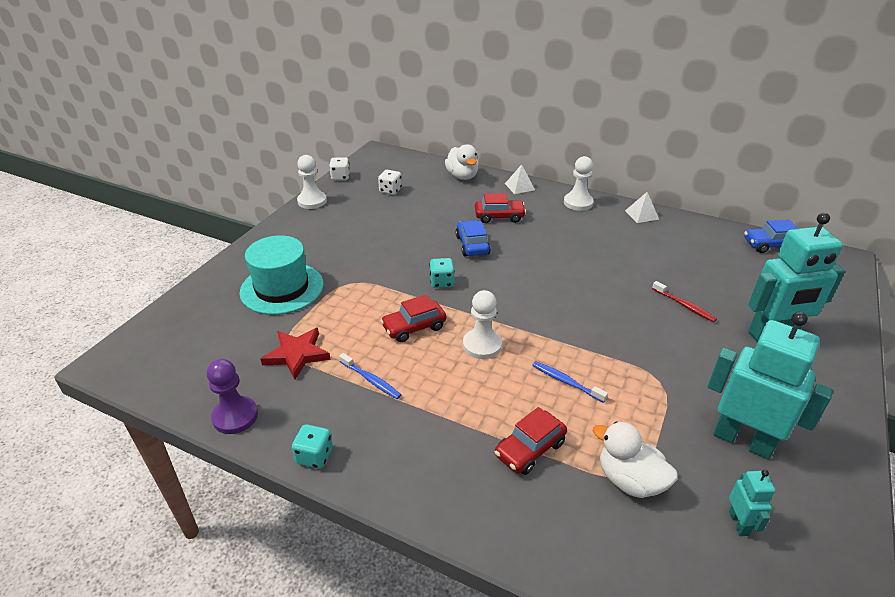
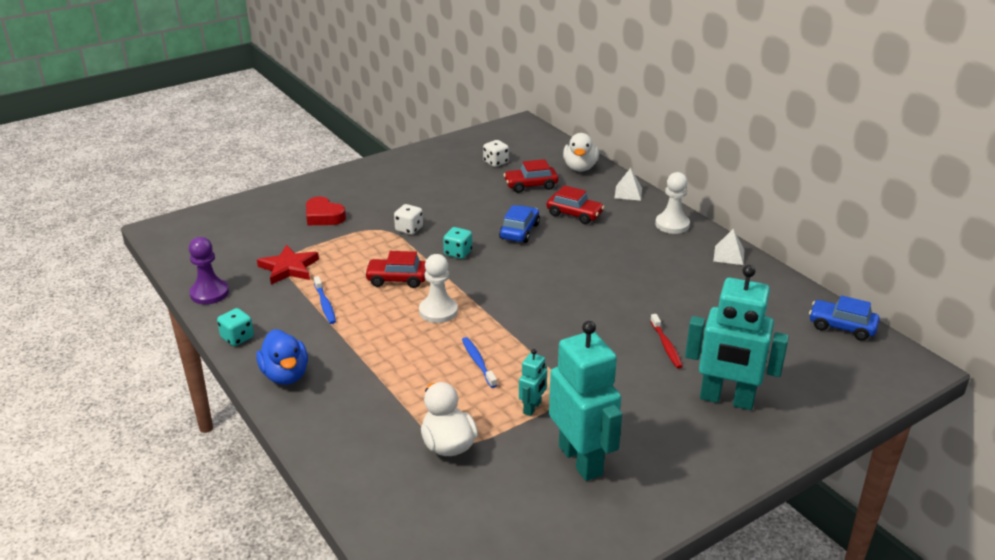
camera: 30 degrees right, 5 degrees down
(282, 288) = (323, 216): turquoise hat -> red heart
(312, 201) = (416, 153): white pawn -> none
(340, 177) = (462, 138): white dice -> white dice (409, 229)
(406, 477) = (285, 375): none -> blue duck
(530, 449) = (394, 394): red car -> red car (531, 185)
(738, 523) = (502, 507): turquoise robot -> turquoise robot (532, 408)

